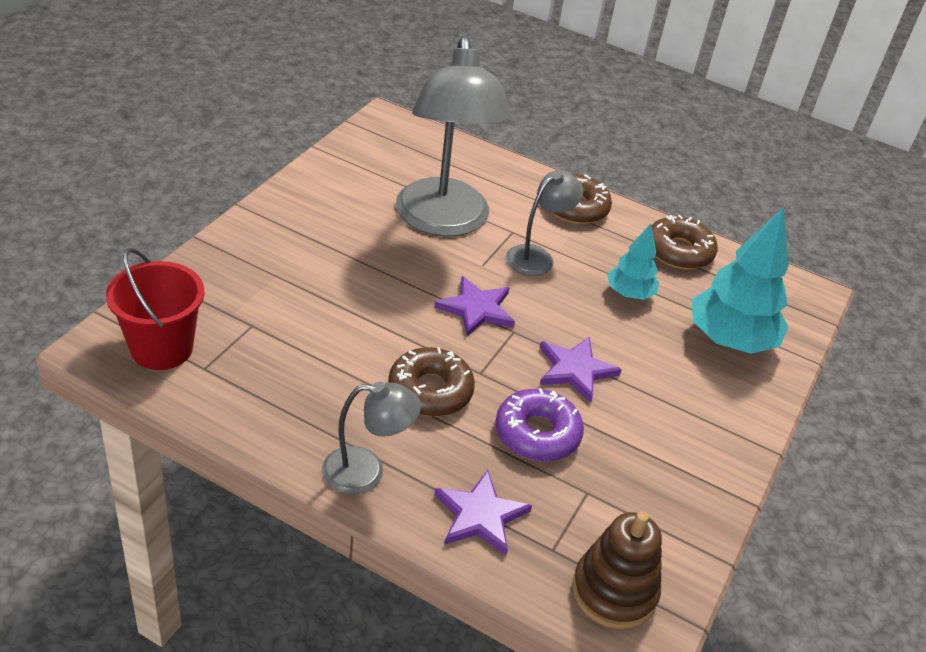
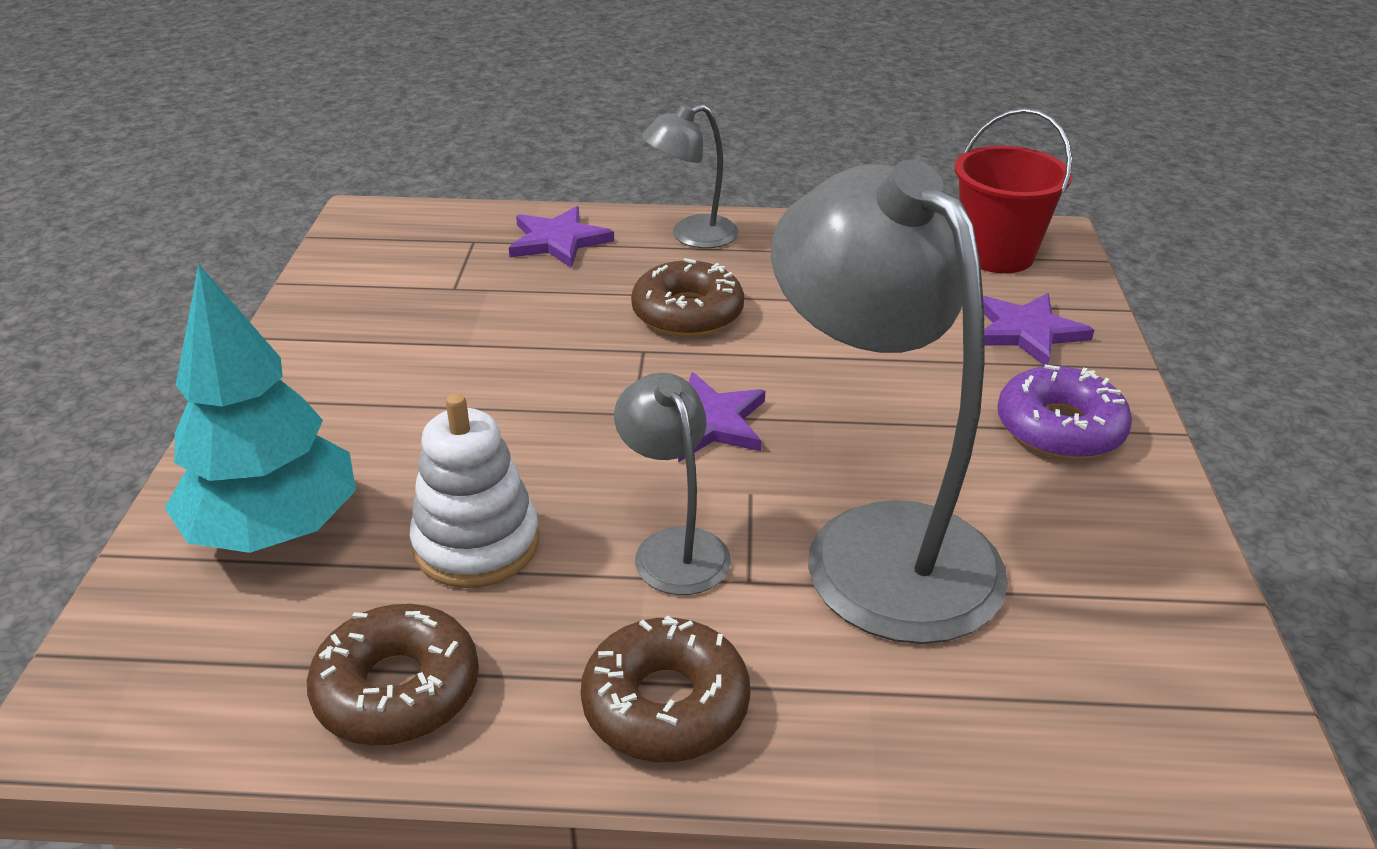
camera: 160 degrees right, 5 degrees down
(537, 256) = (674, 547): grey lamp -> grey lamp turned 135 degrees clockwise
(537, 433) = (536, 316): purple donut -> purple donut (1059, 428)
(575, 370) = (520, 396): purple star -> purple star (1027, 332)
(614, 591) = (401, 233): brown stacking toy -> none
(629, 294) = (476, 544): turquoise tree -> white stacking toy

